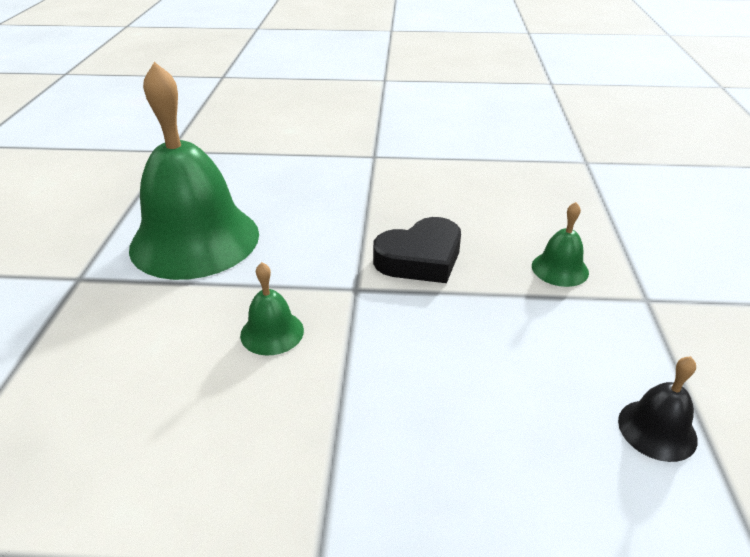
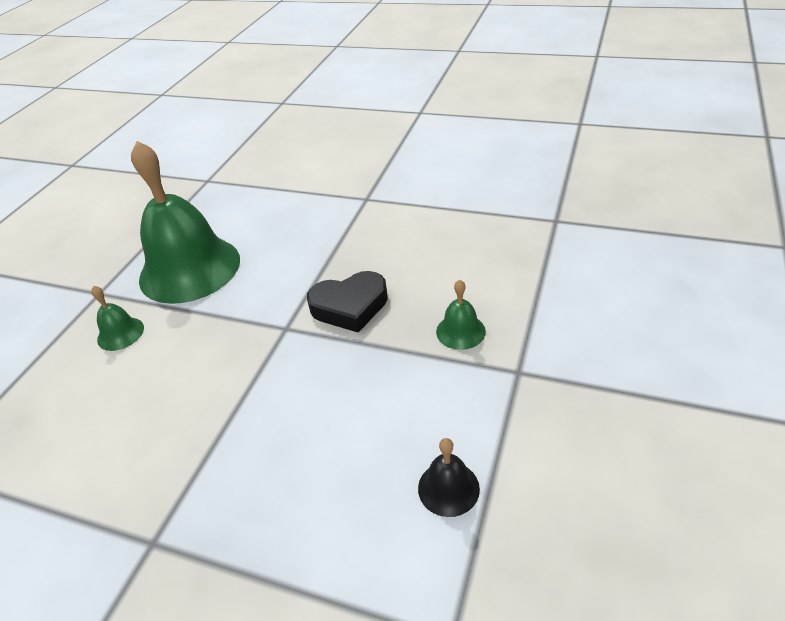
camera: 20 degrees right, 5 degrees up
(272, 332) = (207, 357): green bell -> green bell (120, 333)

